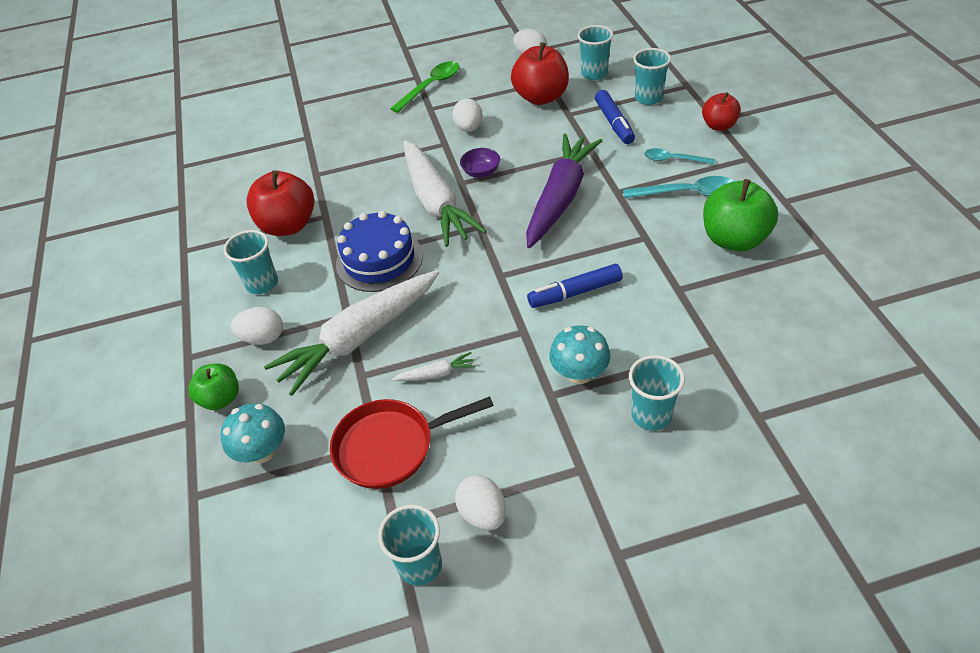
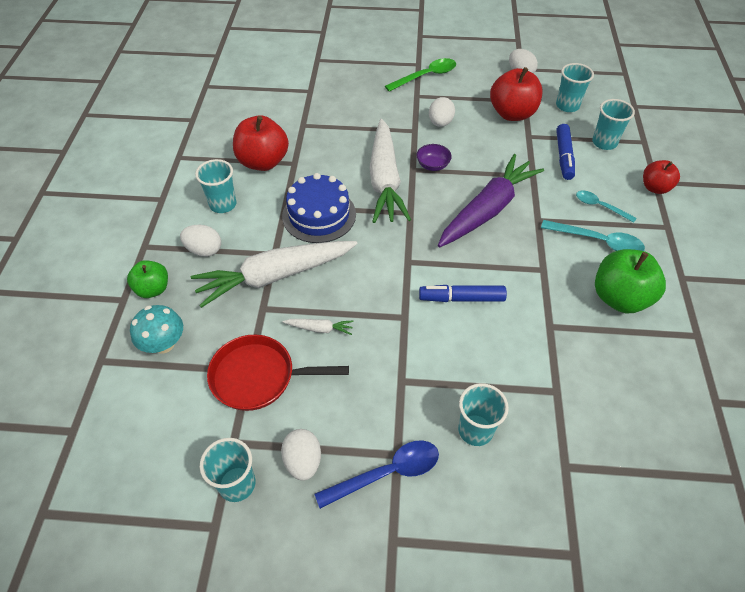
camera: 15 degrees right, 5 degrees up
(579, 373) = (433, 371): turquoise mushroom -> none
(579, 492) = (386, 473): none -> blue spoon

